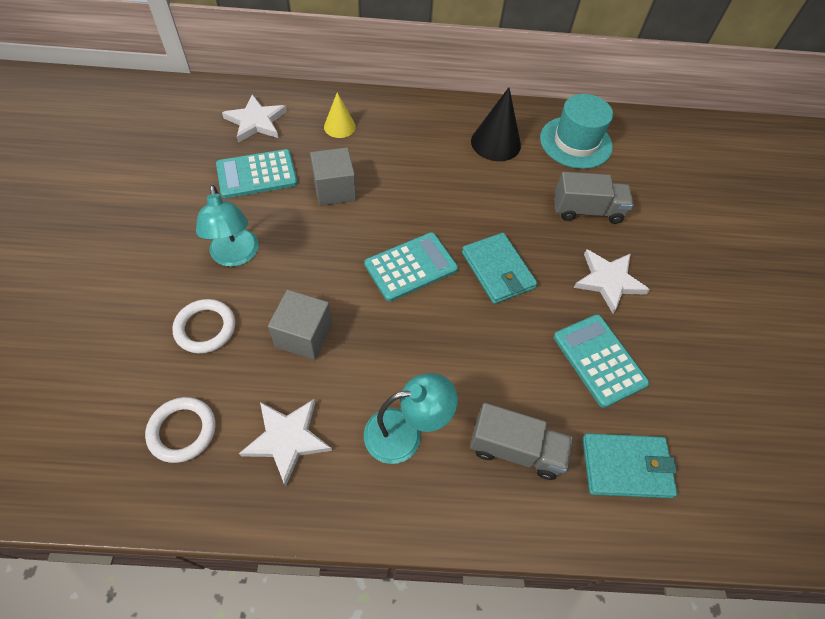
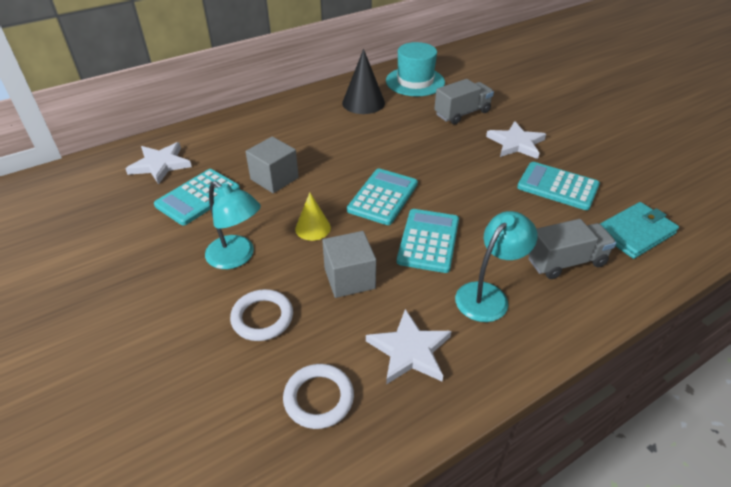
camera: 30 degrees left, 15 degrees down
(339, 126) = (236, 139): yellow cone -> yellow cone (313, 228)
(407, 341) = (428, 241): none -> turquoise calculator
(497, 270) = (443, 170): turquoise wallet -> none

